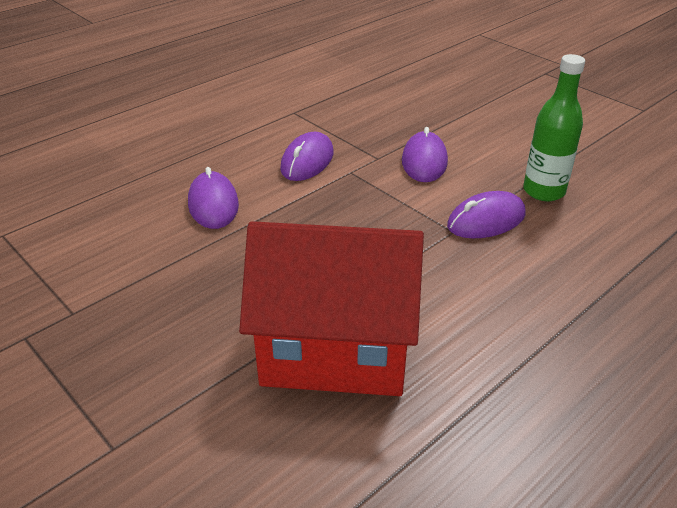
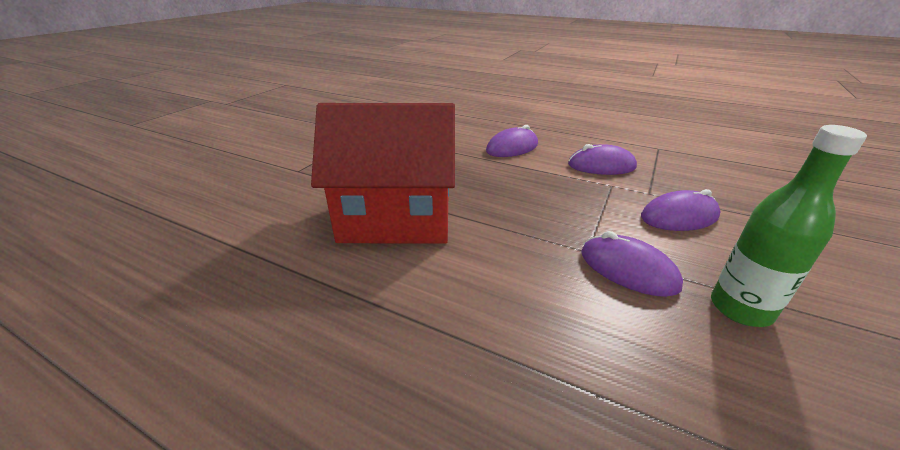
camera: 70 degrees right, 5 degrees down
(335, 350) = (396, 219): red house -> red house turned 75 degrees counterclockwise

